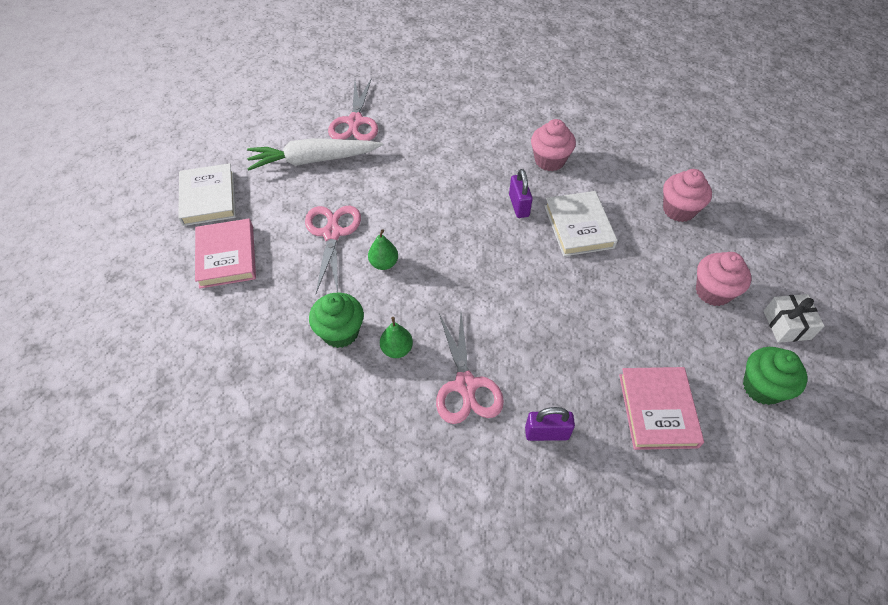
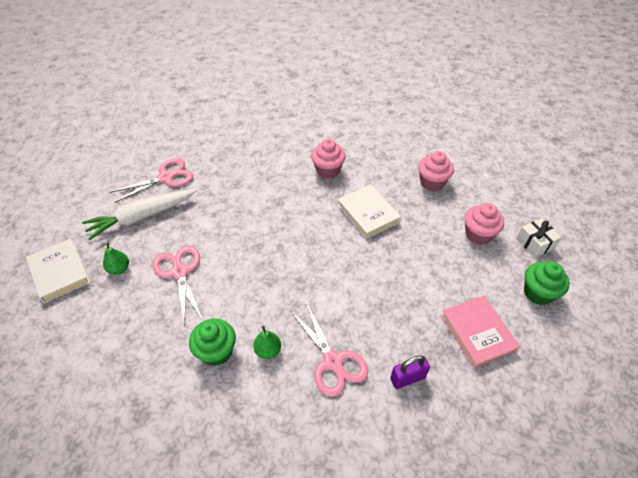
camera: 20 degrees left, 5 degrees down
(227, 256) = (94, 318): pink book -> none
(355, 121) = (165, 178): pink scissors -> pink scissors turned 105 degrees counterclockwise
(384, 263) = (231, 284): green pear -> green pear (119, 269)
(519, 206) = (318, 210): purple padlock -> none

